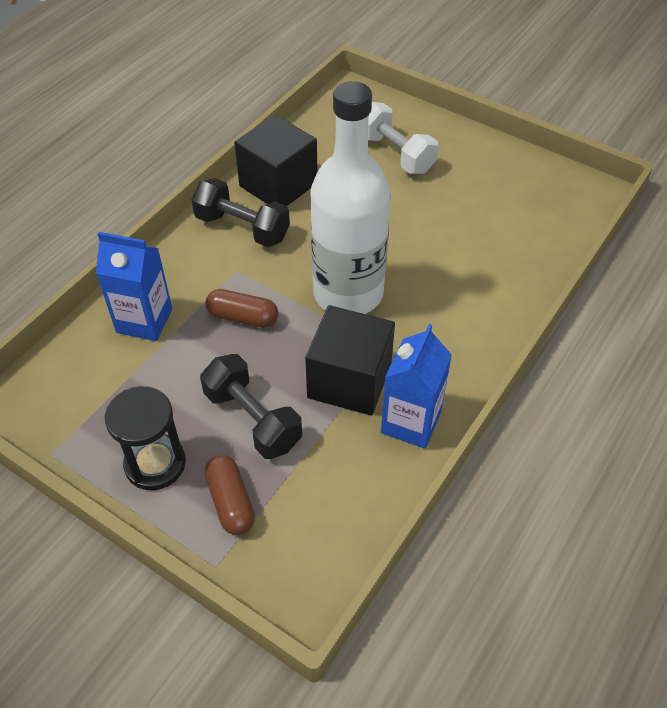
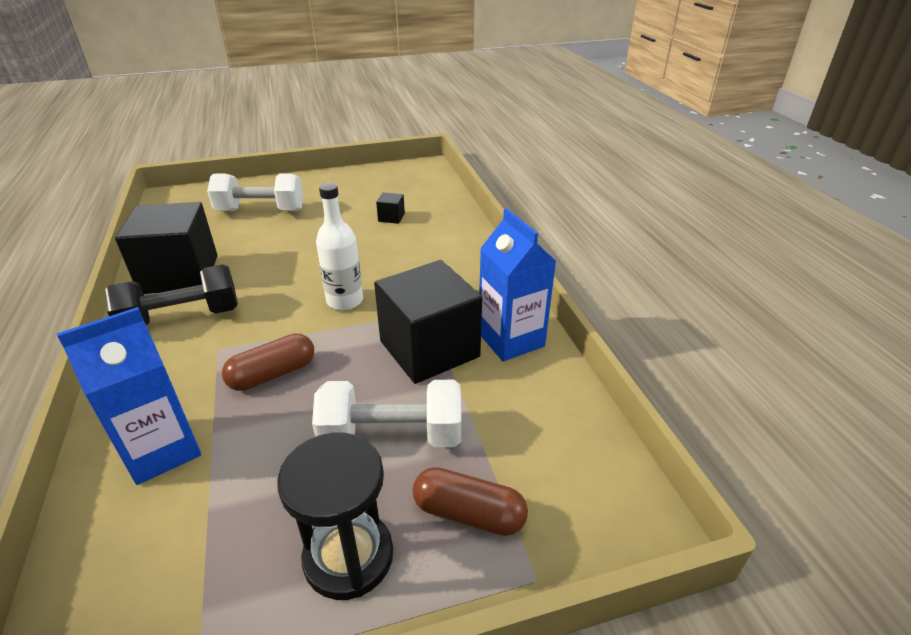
camera: 50 degrees left, 15 degrees down
(253, 419) = (392, 435): black dumbbell -> white dumbbell
(348, 293) = (345, 301): white bottle -> white bottle, size x0.49
(483, 234) = (391, 217): none -> black cube

